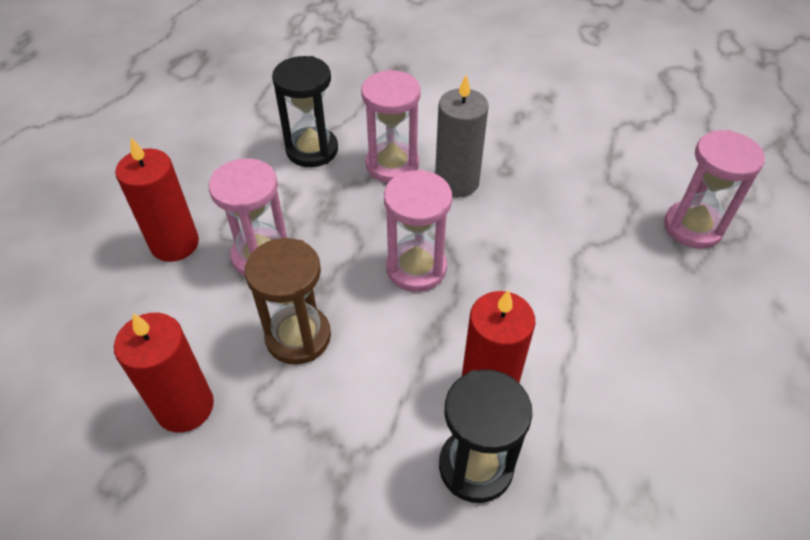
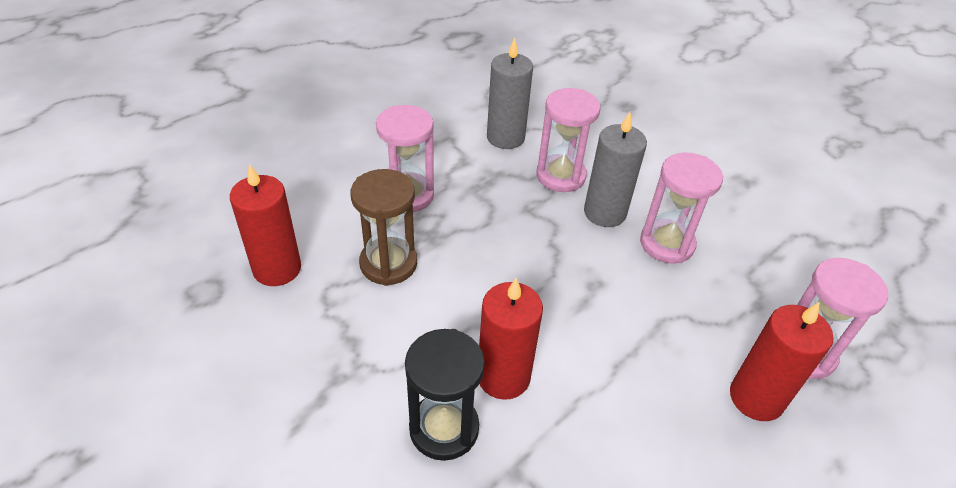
camera: 30 degrees right, 5 degrees down
(175, 244) = (355, 158): red candle -> red candle (756, 398)
(312, 150) = (505, 137): black hourglass -> grey candle
(416, 268) = (517, 260): pink hourglass -> pink hourglass (667, 244)

